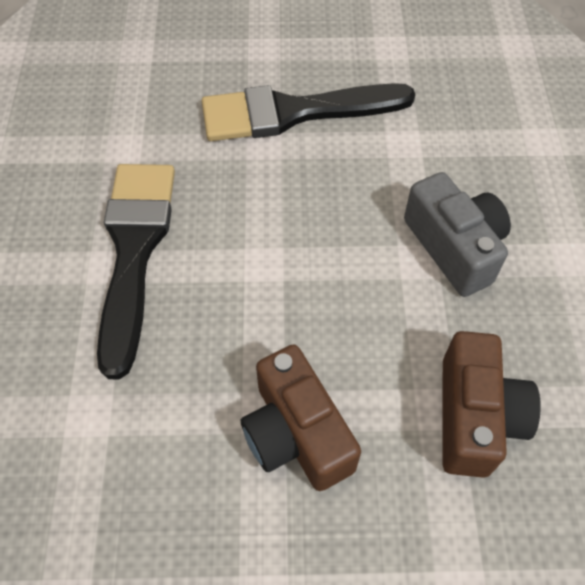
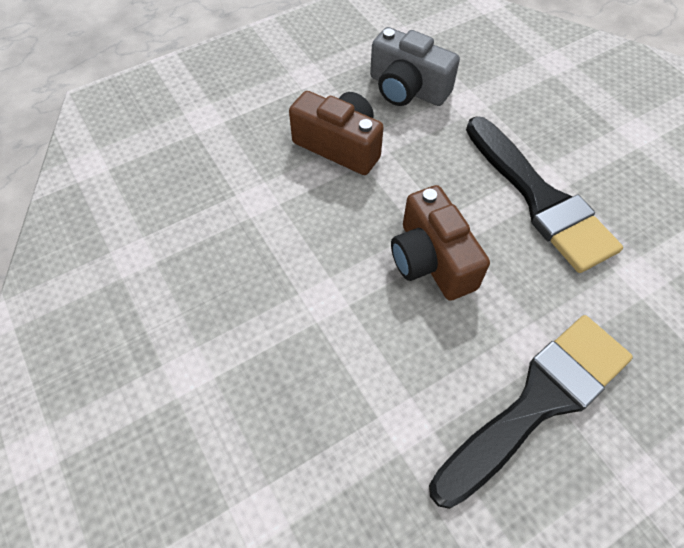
camera: 150 degrees right, 0 degrees up
(454, 247) = (299, 327): grey camera -> grey camera (407, 89)
(475, 417) = (229, 204): brown camera -> brown camera (431, 260)

